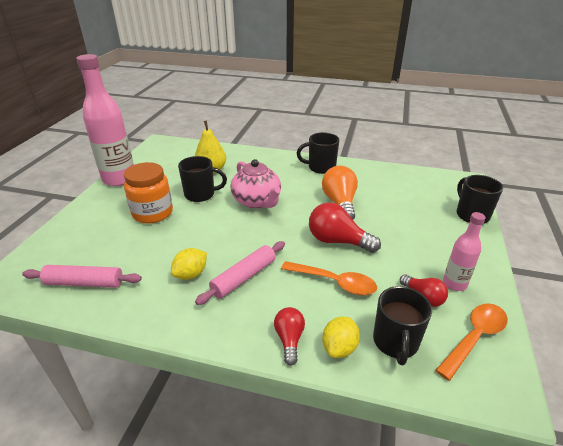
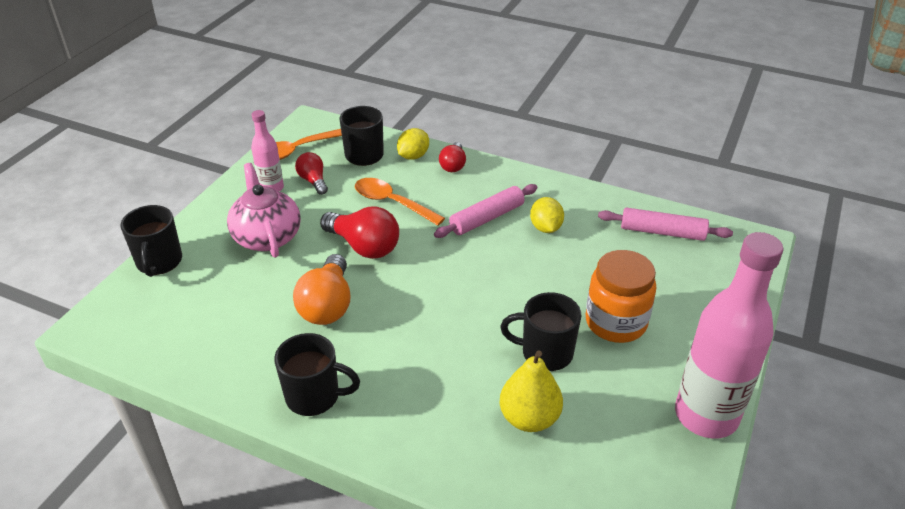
camera: 170 degrees left, 5 degrees up
(191, 274) = (545, 228): yellow lemon -> yellow lemon turned 60 degrees counterclockwise
(257, 201) = (453, 325): pink teapot -> pink teapot (267, 237)

